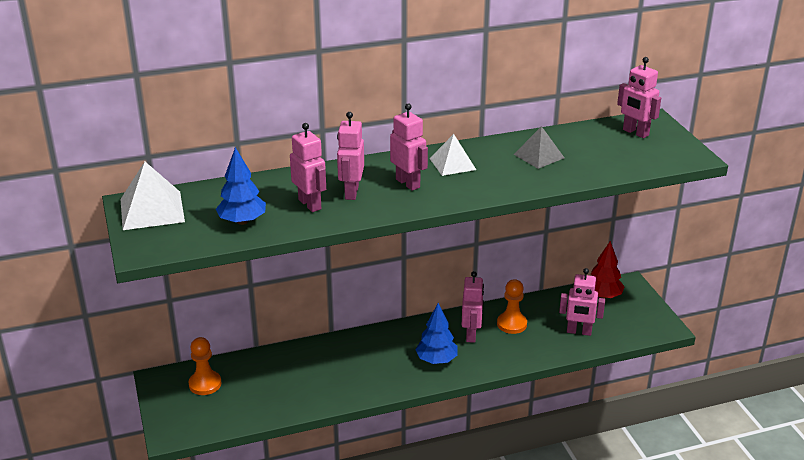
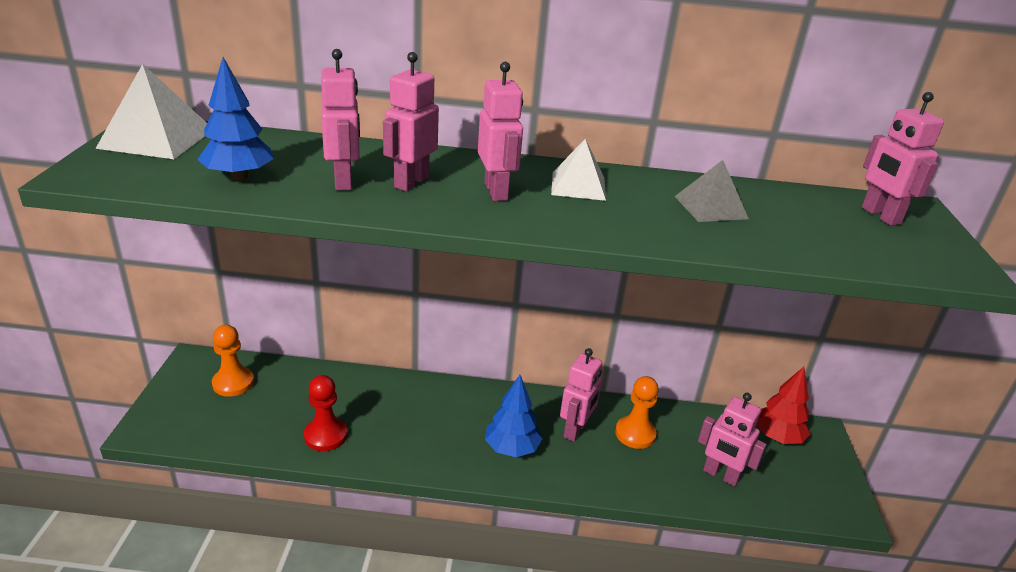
camera: 20 degrees right, 0 degrees up
(304, 395) = (325, 435): none -> red pawn

